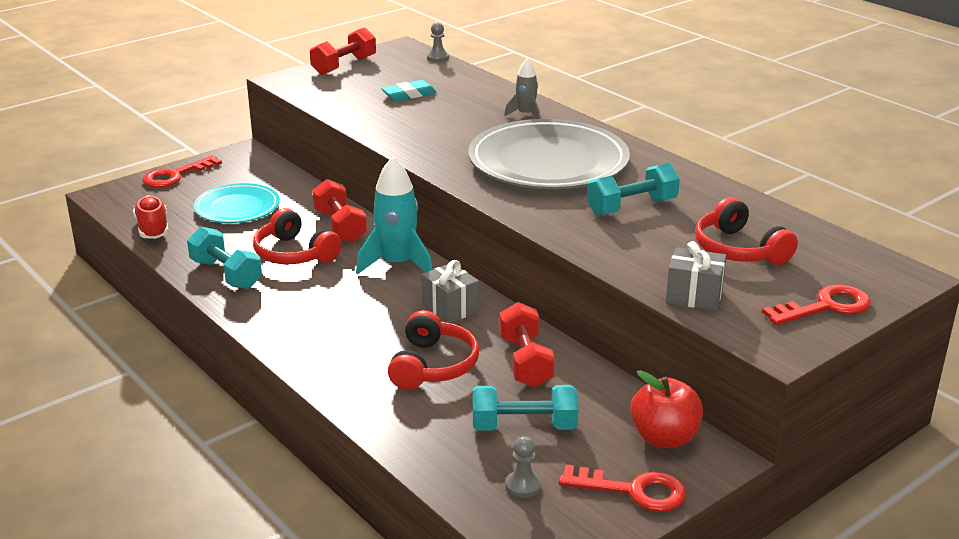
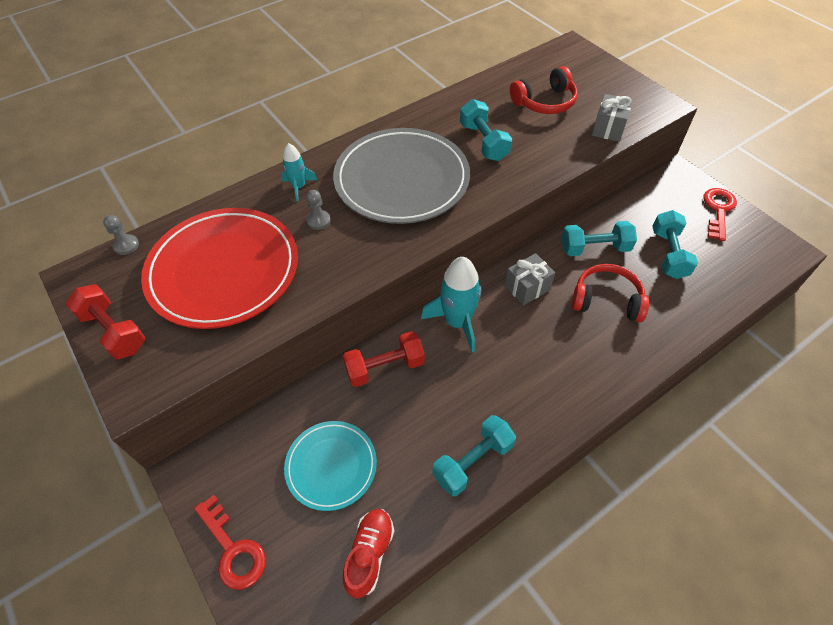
camera: 85 degrees left, 25 degrees up
(153, 229) = (369, 554): red shoe -> red shoe turned 120 degrees clockwise
(294, 254) = (435, 403): red headphones -> none
(409, 94) = (223, 270): turquoise eraser -> red plate
(523, 486) = (728, 258): grey pawn -> grey pawn (318, 220)
(525, 362) = (594, 248): red dumbbell -> turquoise dumbbell
(526, 114) = (299, 187): grey rocket -> turquoise rocket
(664, 438) = (665, 192): red apple -> none
(825, 307) = (611, 80): red key -> none

